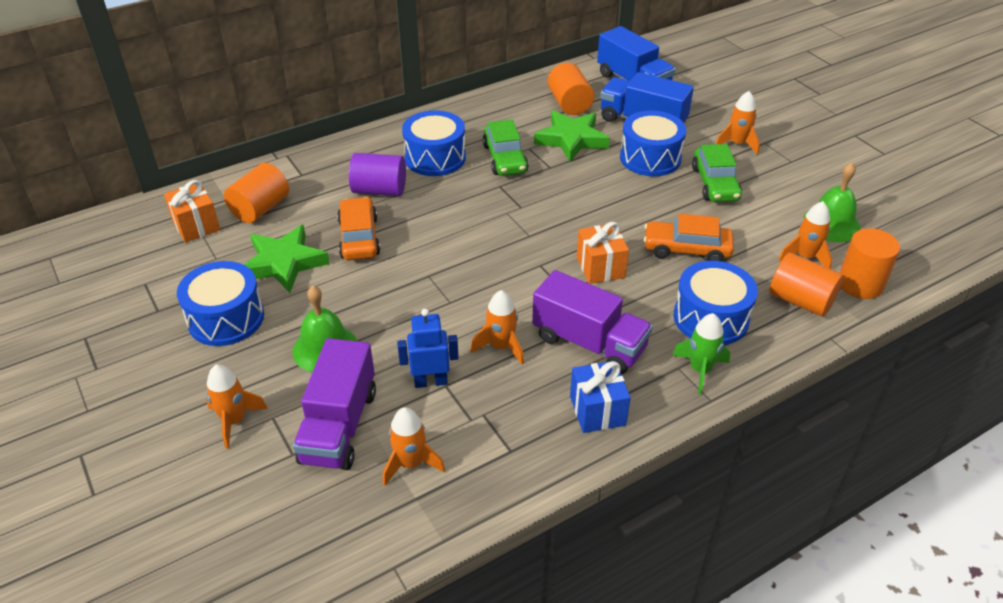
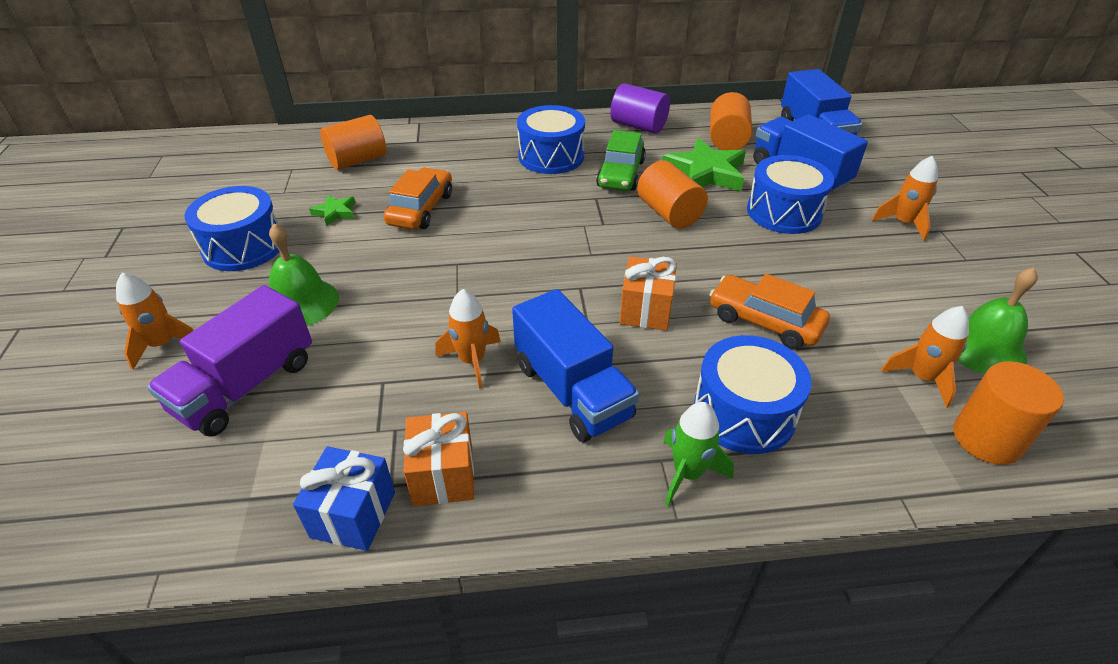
camera: 25 degrees right, 0 degrees up
(196, 226) = (293, 161): orange gift -> orange gift (443, 475)
(283, 263) = (335, 212): green star -> green star, size x0.49
(379, 190) = (475, 172): purple cylinder -> purple cylinder (638, 126)
(410, 463) = (277, 455): orange rocket -> none
(430, 381) = (371, 372): blue robot -> none
(589, 343) = (572, 391): purple truck -> blue truck
(597, 410) = (524, 476): blue gift -> blue gift (353, 514)
(715, 183) = (847, 258): green car -> none
(800, 300) = (883, 432): orange cylinder -> orange cylinder (669, 213)

